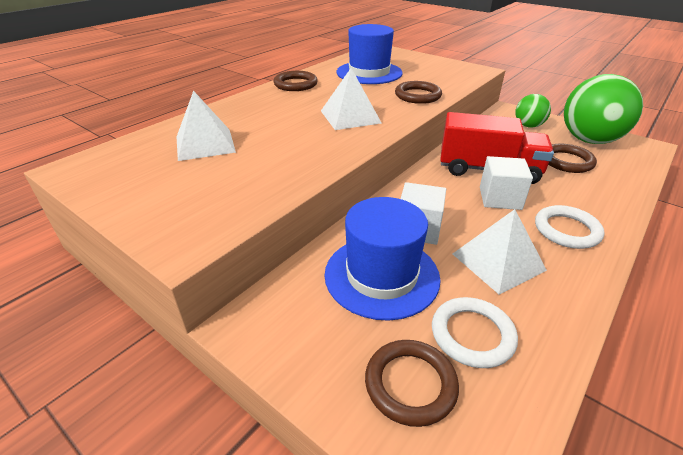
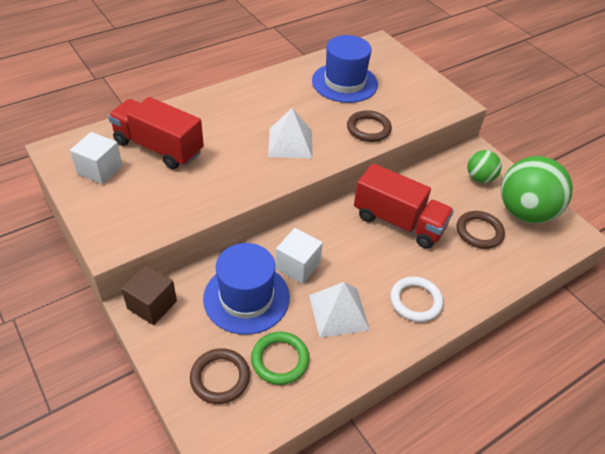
camera: 15 degrees right, 10 degrees up
(205, 144) = (158, 147): white pyramid -> red truck
(262, 317) = (152, 305): none -> brown cube
(295, 84) = (266, 85): brown ring -> none
(472, 335) = (280, 360): white ring -> green ring
(500, 198) = (385, 255): white cube -> white cube (100, 170)

